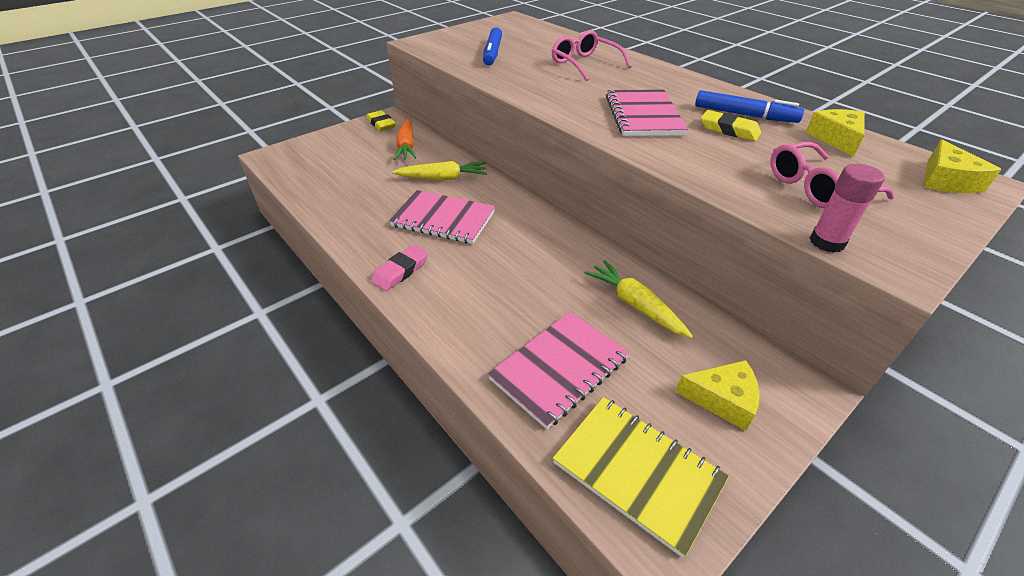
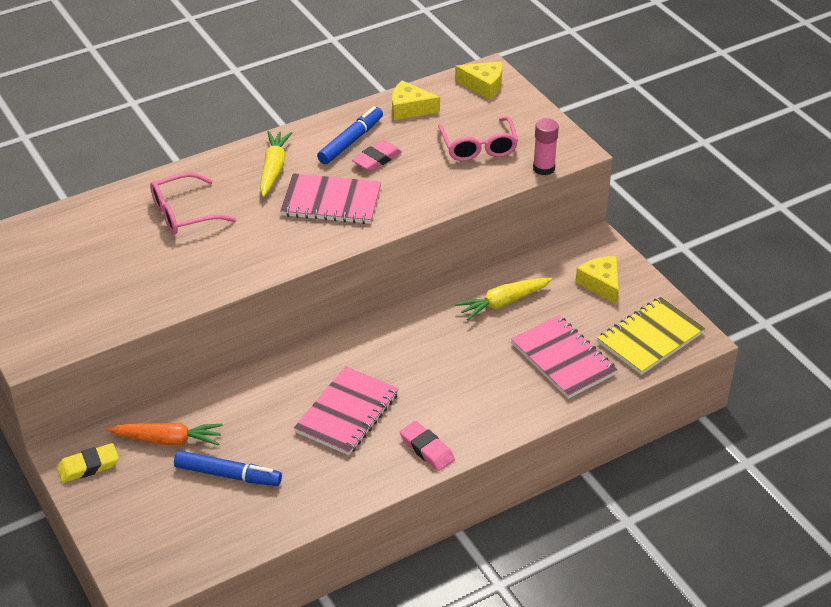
camera: 80 degrees left, 0 degrees up
(443, 178) = (262, 408): yellow carrot -> yellow carrot (274, 168)
(492, 53) = (111, 284): blue marker -> blue marker (228, 475)
(722, 399) = (601, 284): yellow cheese -> yellow cheese turned 45 degrees counterclockwise
(729, 130) = (377, 159): yellow eraser -> pink eraser

